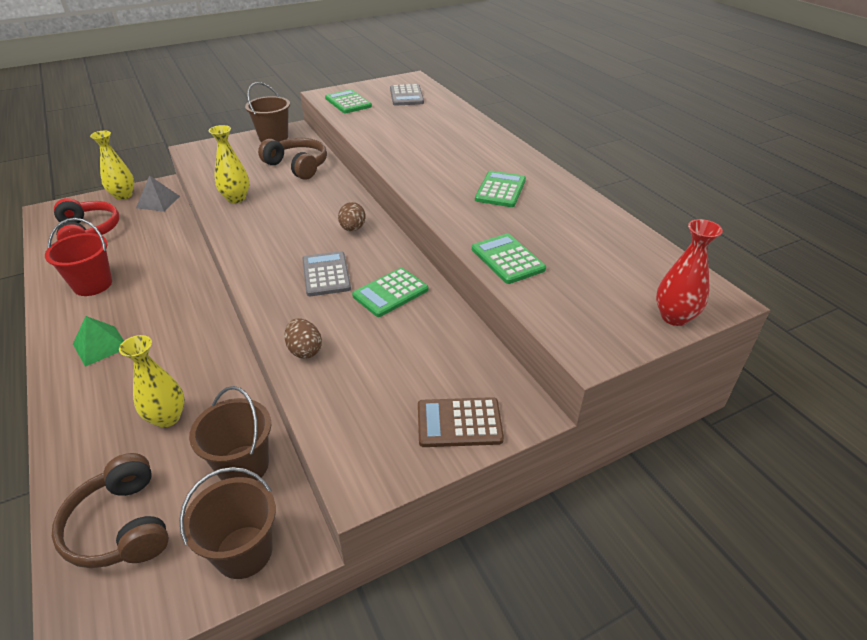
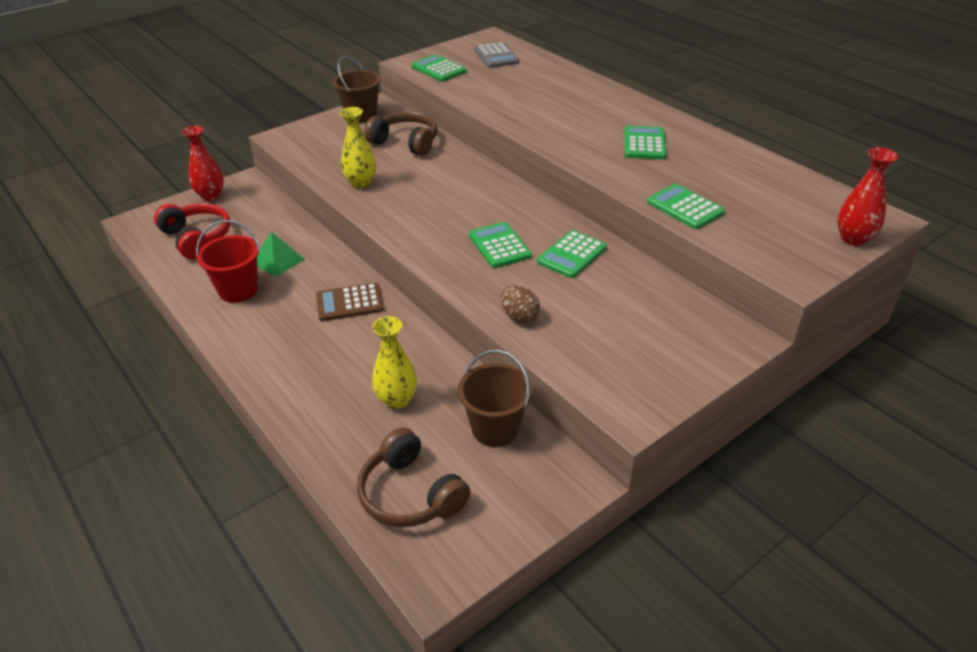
camera: 10 degrees left, 0 degrees up
(100, 345) = (286, 346): green pyramid -> green pyramid (278, 261)
(123, 195) = (211, 196): yellow vase -> red vase
(158, 202) = (255, 198): grey pyramid -> none
(244, 552) = (536, 495): brown bucket -> none
(326, 274) = (499, 246): grey calculator -> green calculator
(352, 229) = (500, 199): brown egg -> none
(459, 423) = (693, 356): brown calculator -> brown calculator (349, 303)

